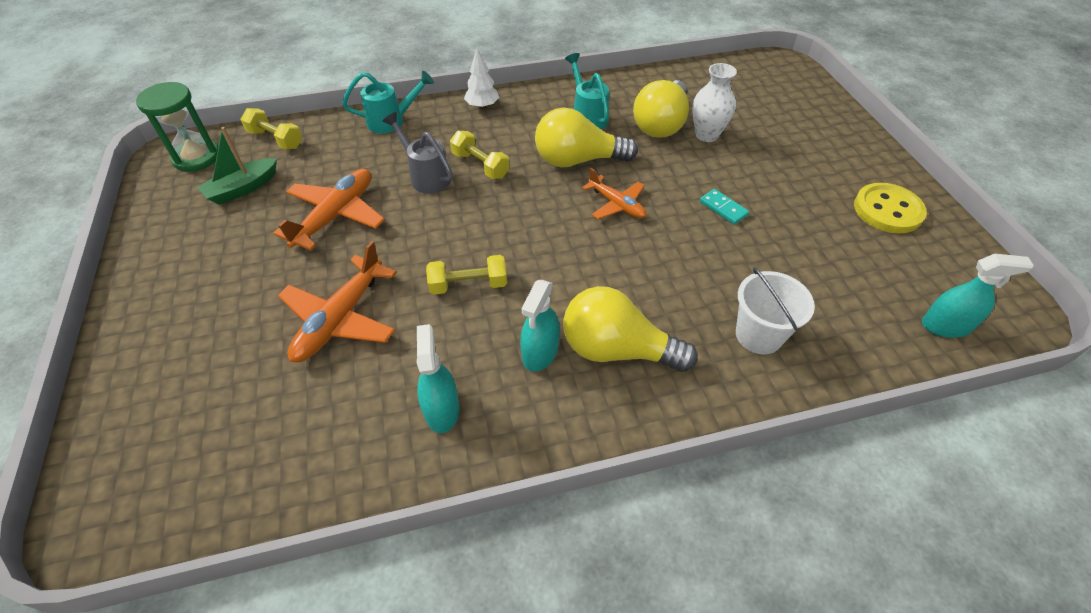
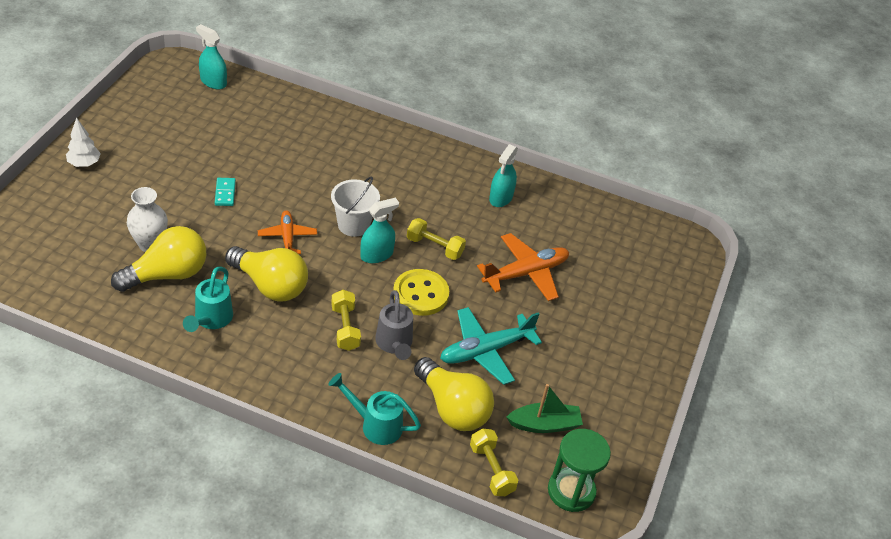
camera: 150 degrees left, 5 degrees down
(336, 215) = (485, 351): orange plane -> turquoise plane
(482, 106) = (282, 390): white tree -> white tree (84, 164)
(540, 352) = (428, 191): turquoise spray bottle -> turquoise spray bottle (376, 255)
(617, 350) = (387, 169): yellow light bulb -> yellow light bulb (452, 408)
(758, 335) = (308, 132): white bucket -> white bucket (353, 225)
(887, 210) = (133, 132): yellow button -> yellow button (420, 294)

